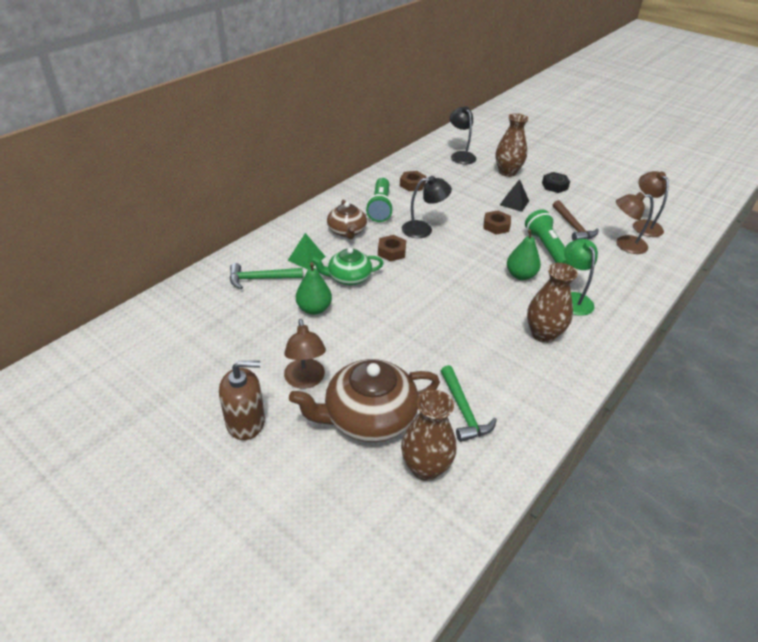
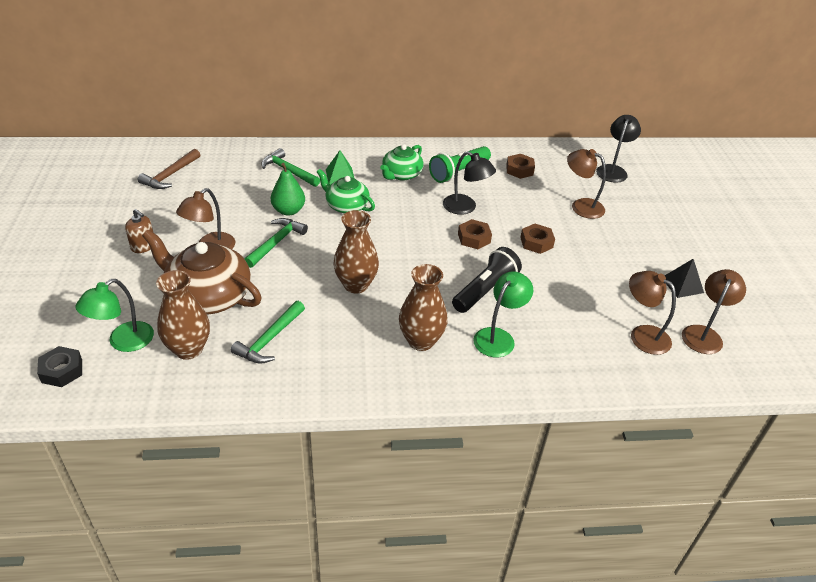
camera: 45 degrees right, 0 degrees up
(246, 422) = (143, 246): brown soap dispenser -> brown soap dispenser, size x0.63
(347, 231) = (401, 174): brown teapot -> green teapot
(347, 339) = (276, 243): none -> green hammer
(369, 509) = (123, 342): none -> green lamp
(391, 252) = (409, 208): brown nut -> brown nut (474, 238)
(480, 188) = (581, 206): none -> brown lamp
(507, 172) = (636, 208): brown vase -> brown vase (356, 285)
(514, 203) = (592, 235): black pyramid -> black pyramid (682, 285)
(520, 275) = (485, 290): green pear -> black flashlight
(546, 248) = (551, 287): green flashlight -> none
(554, 186) = (666, 246): black nut -> black nut (62, 371)
(573, 227) = (615, 288): brown hammer -> brown hammer (170, 175)

